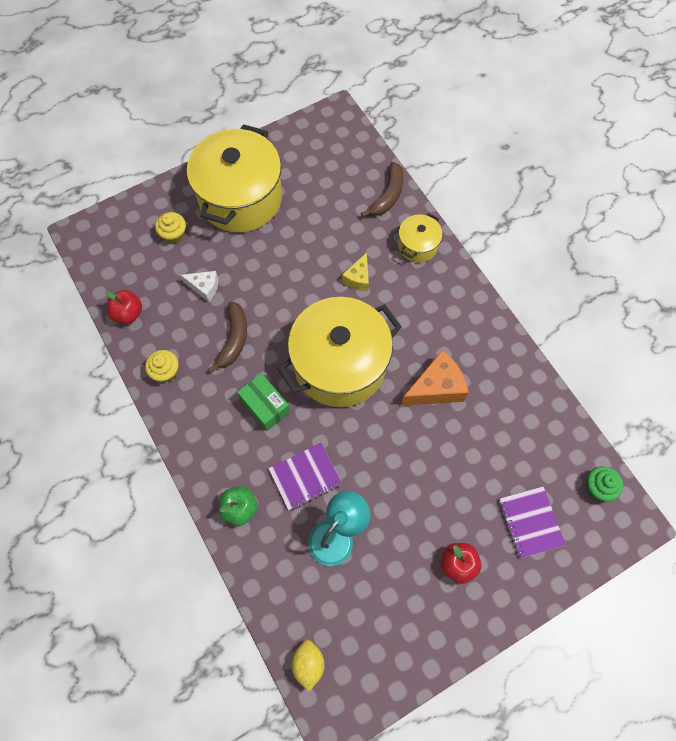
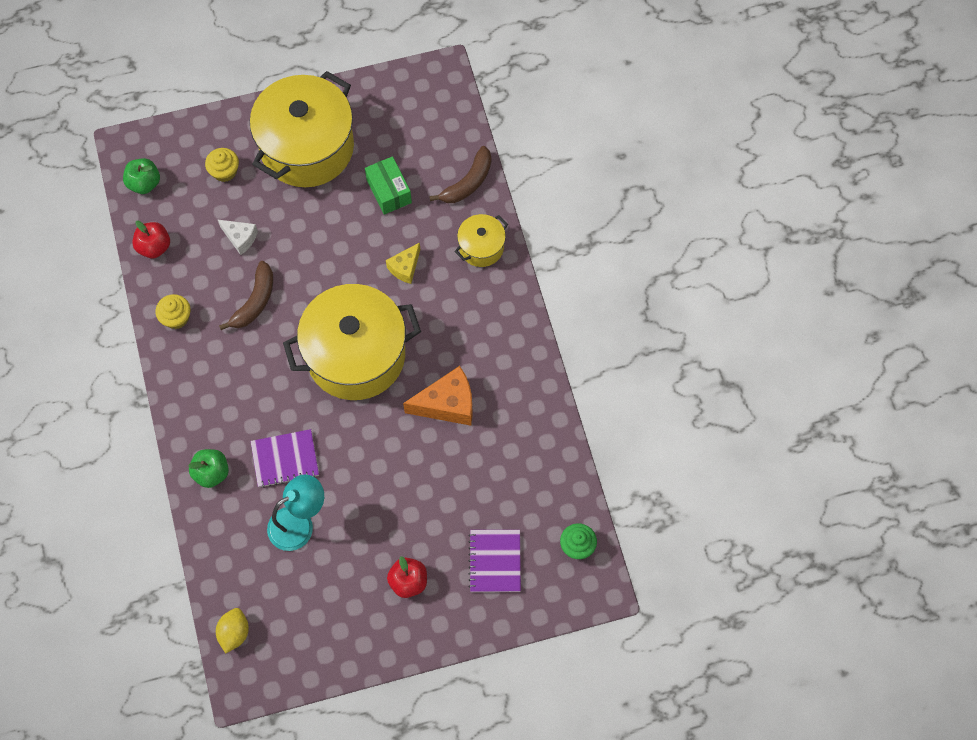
camera: 15 degrees right, 0 degrees up
(104, 261) = (144, 183): none -> green apple
(265, 406) = (266, 378): green box -> green box (389, 191)

